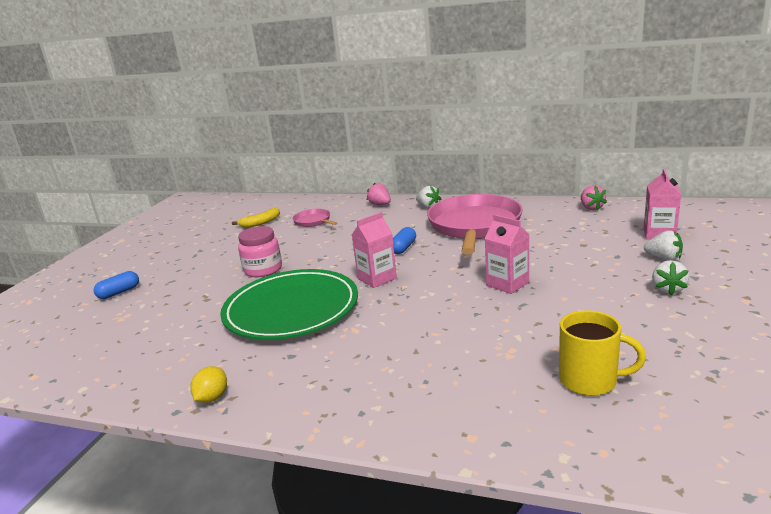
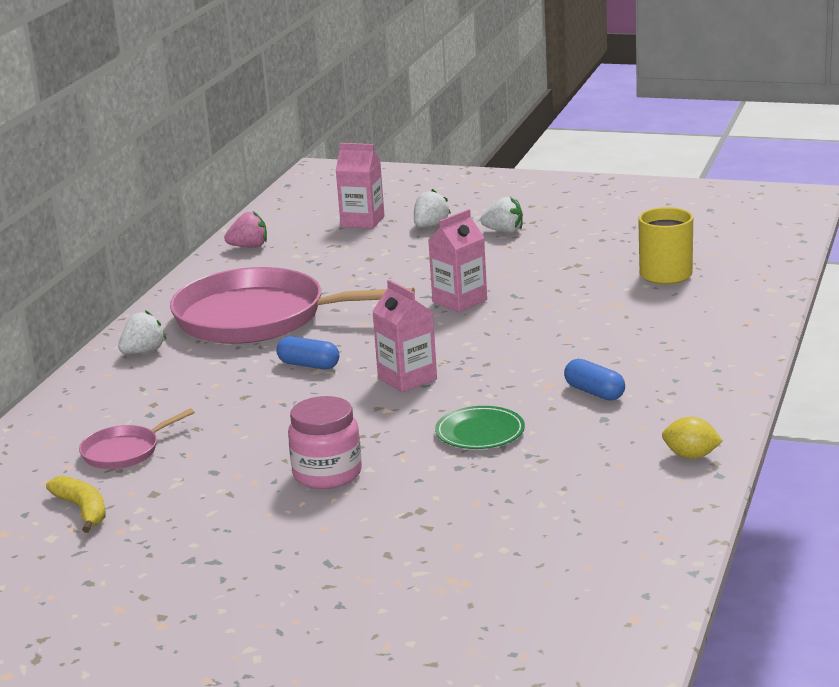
camera: 90 degrees left, 0 degrees up
(119, 292) = (354, 613): blue capsule -> blue capsule (594, 392)
(291, 309) = (480, 432): green plate -> green plate, size x0.44
(380, 204) = (90, 393): pink strawberry -> none

